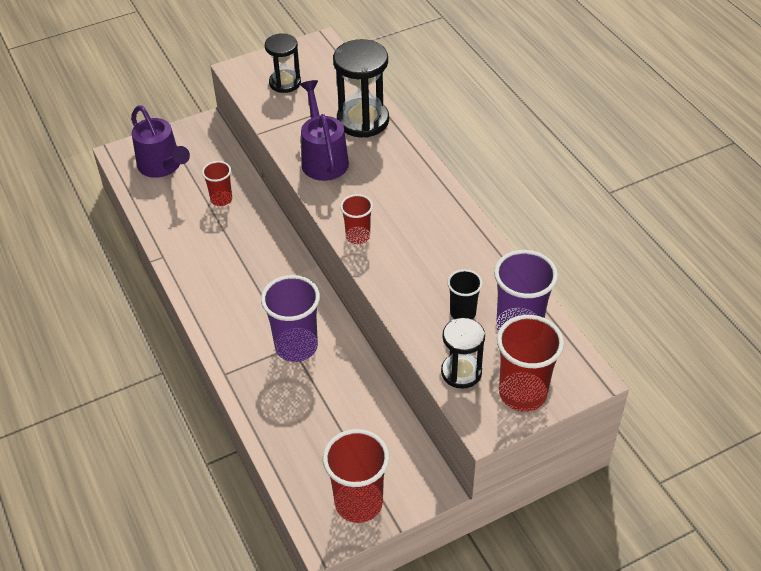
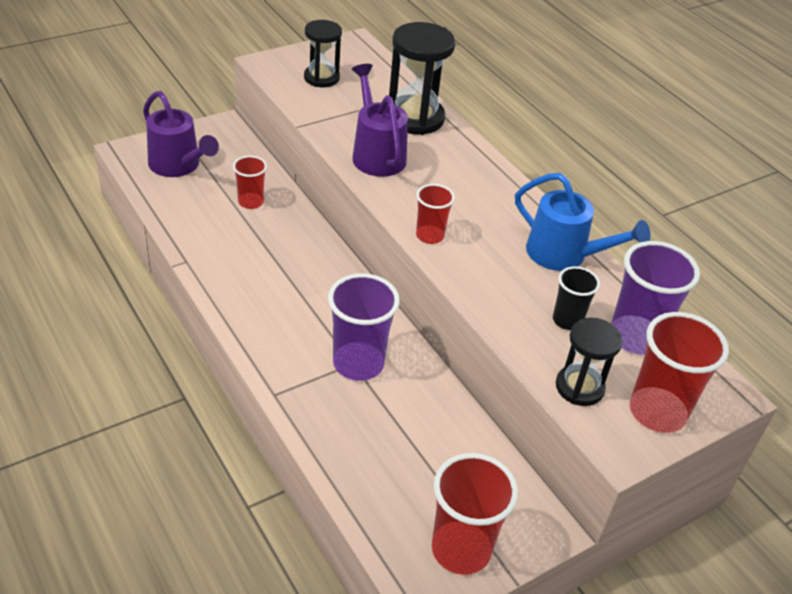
camera: 10 degrees left, 5 degrees down
(473, 252) = (565, 255): none -> blue watering can

